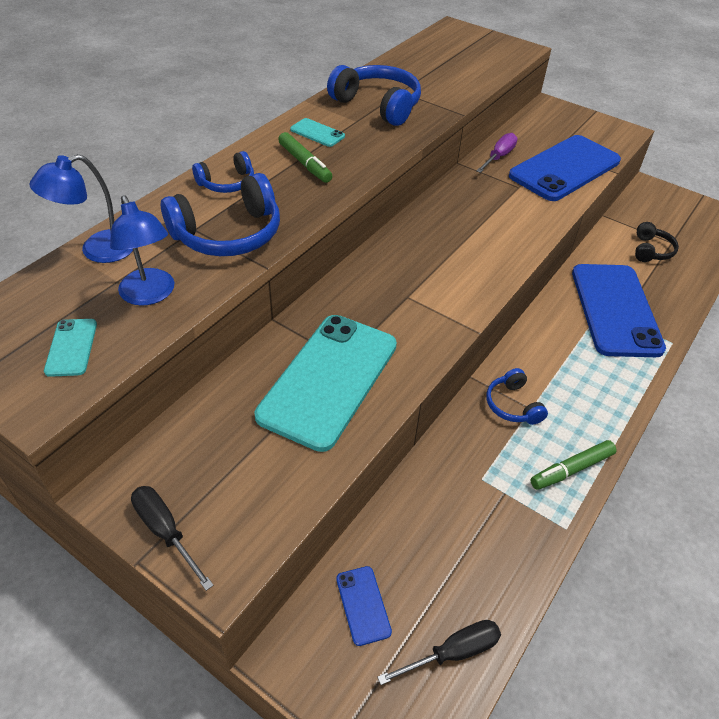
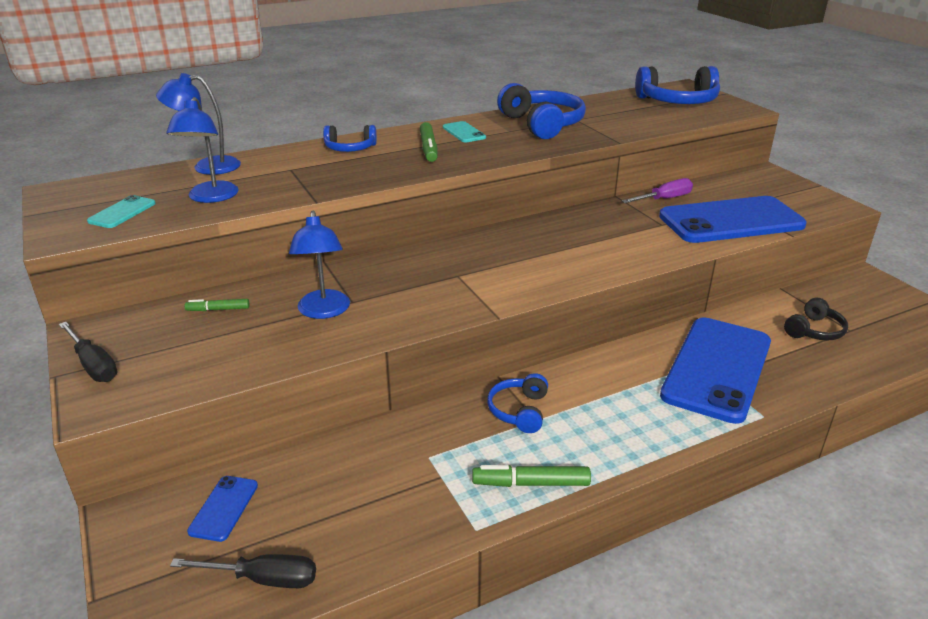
camera: 30 degrees right, 15 degrees down
(165, 532) = (93, 365): black screwdriver -> black screwdriver turned 150 degrees clockwise
(226, 415) = (218, 309): none -> green marker
(228, 234) = (312, 177): blue headphones -> blue headphones (677, 102)
(329, 380) = (324, 311): turquoise phone -> blue lamp

